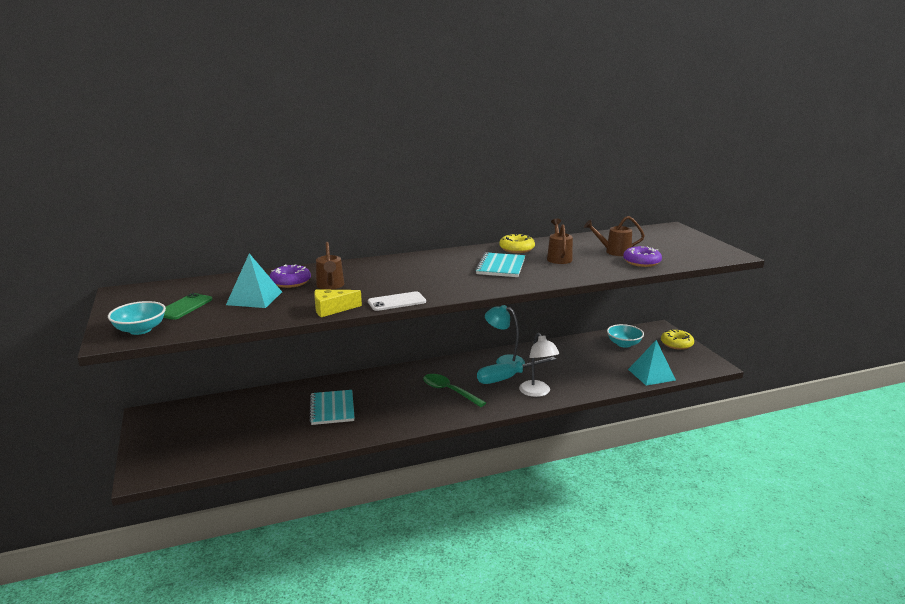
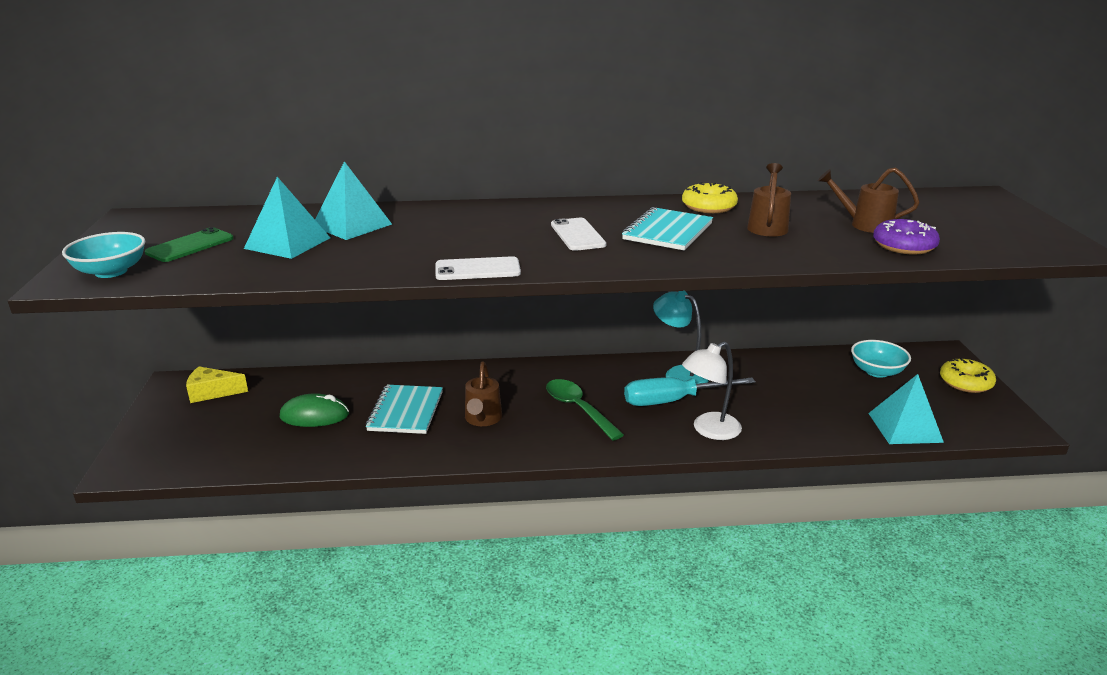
camera: 15 degrees right, 5 degrees up
(267, 421) = (314, 416): none -> green mouse
(290, 282) = (352, 225): purple donut -> turquoise pyramid
(330, 286) = (401, 236): brown watering can -> brown watering can (482, 419)
(332, 309) = (379, 270): yellow cheese -> yellow cheese (212, 392)
(446, 274) = (577, 235): none -> white phone
(537, 392) = (709, 430): white lamp -> white lamp turned 60 degrees clockwise

